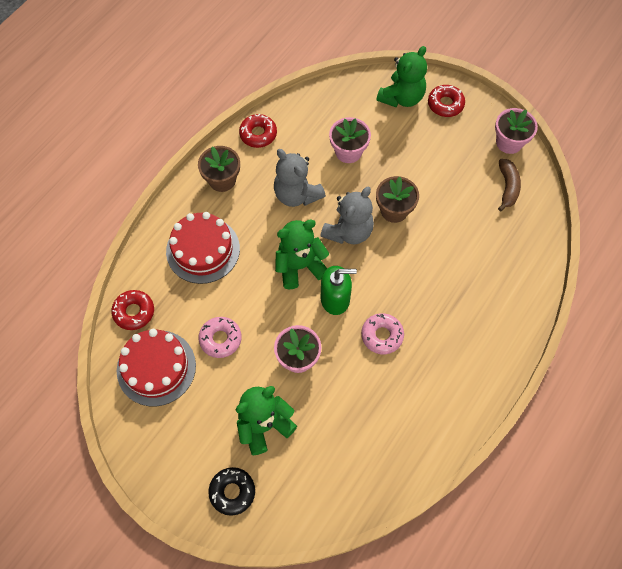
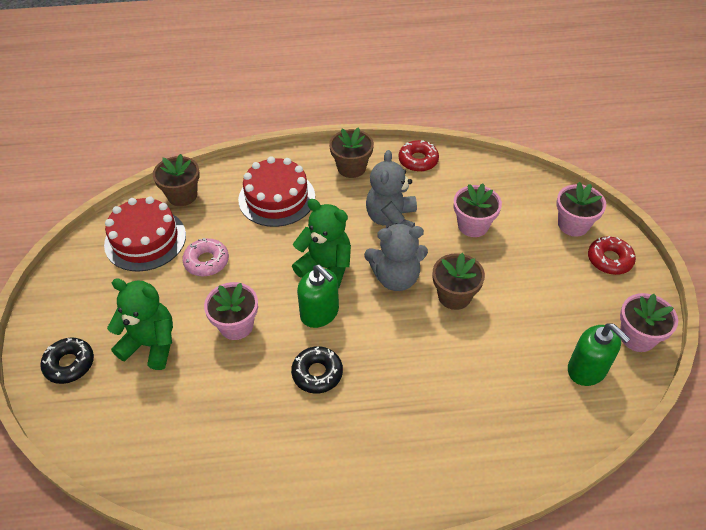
camera: 50 degrees right, 15 degrees down
(134, 312) = (182, 195): red donut -> brown flower pot
(382, 335) = (317, 373): pink donut -> black donut
(401, 97) = (573, 225): green teddy bear -> pink flower pot
(507, 187) = (587, 369): brown banana -> green soap dispenser

